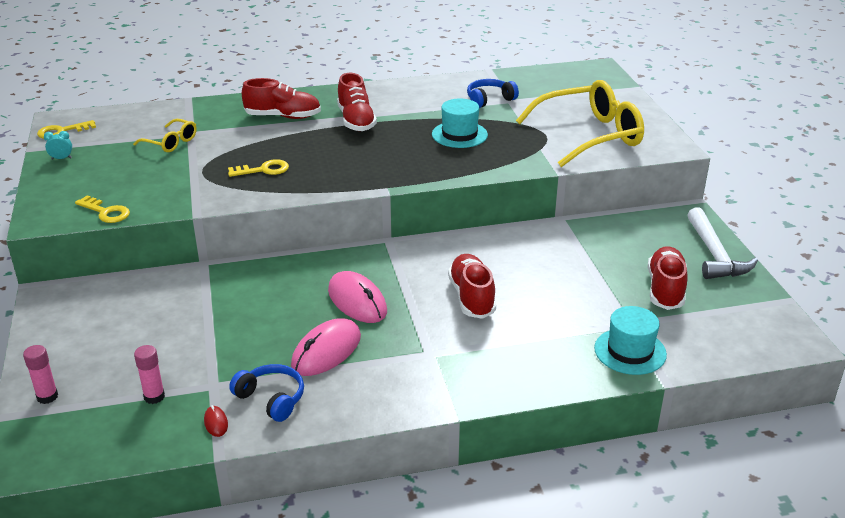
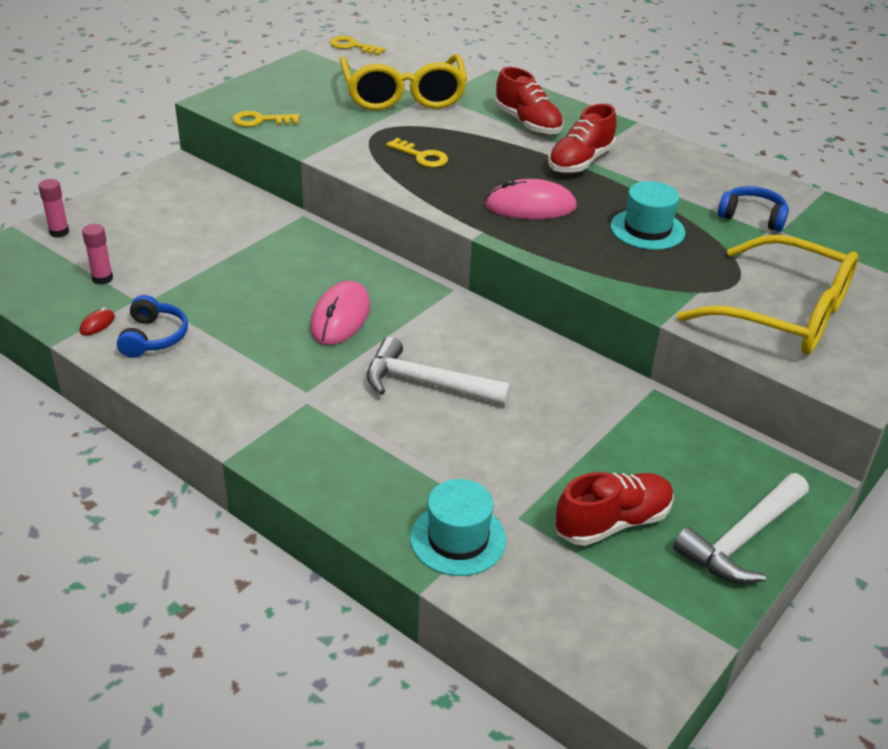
camera: 50 degrees right, 5 degrees up
(61, 158) = (313, 66): turquoise clock -> none
(106, 212) = (260, 120): yellow key -> yellow key turned 90 degrees clockwise
(171, 142) = (403, 96): yellow glasses -> yellow glasses, size x2.11
(326, 351) = (247, 335): pink mouse -> pink mouse (530, 207)
(471, 297) = (427, 384): red shoe -> white hammer

